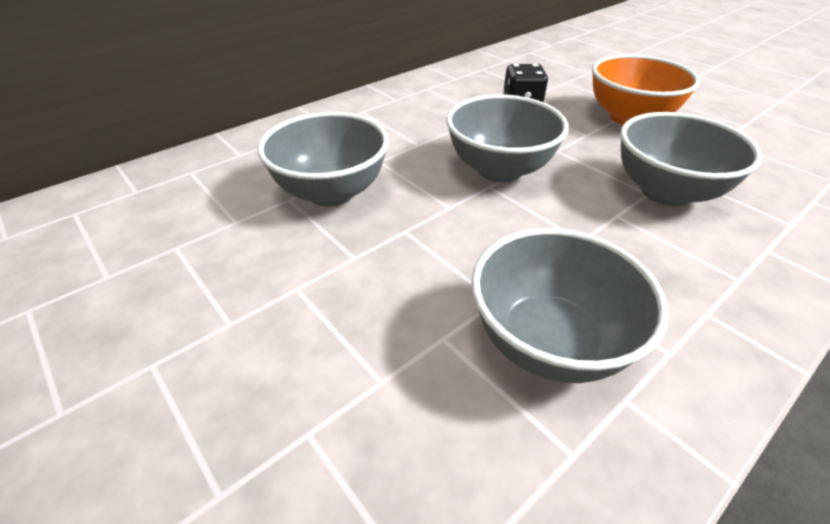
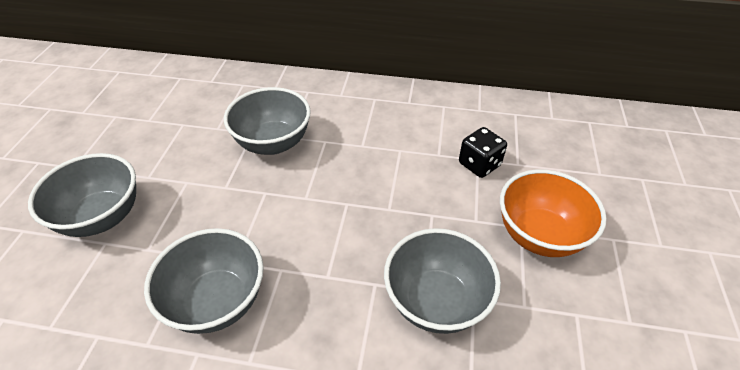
camera: 50 degrees right, 5 degrees up
(499, 170) = (371, 198): grey bowl -> grey bowl (102, 217)

